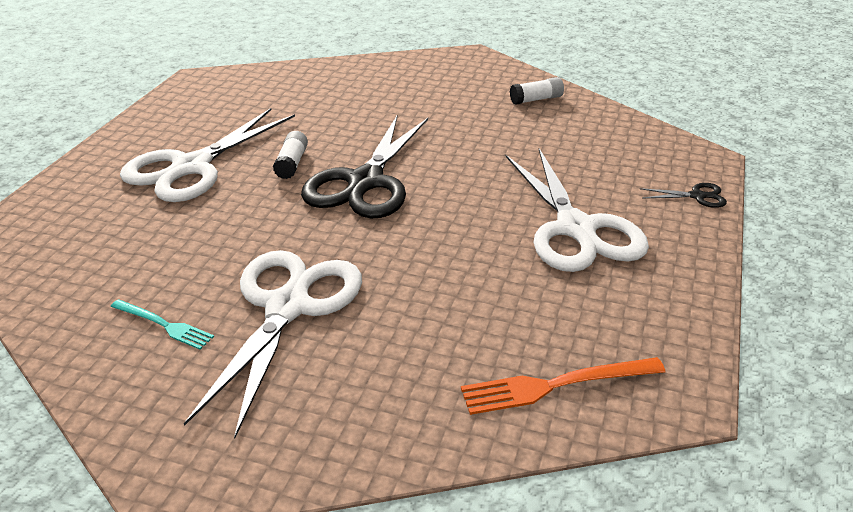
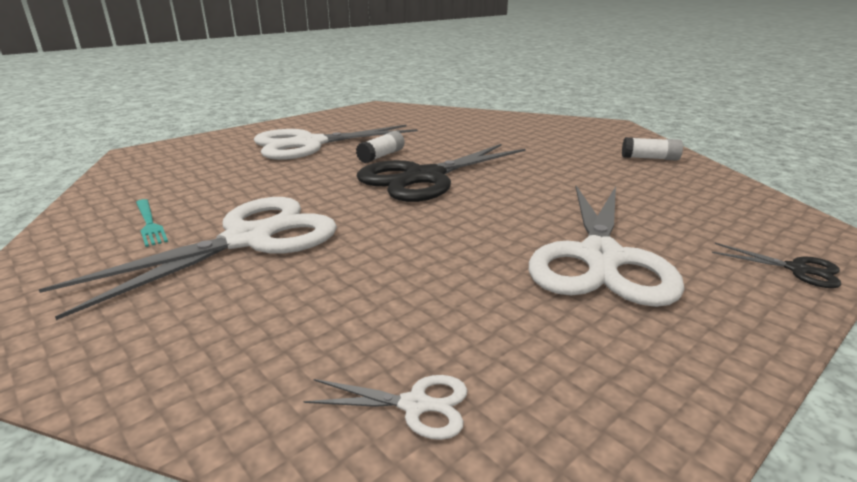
camera: 30 degrees right, 10 degrees down
(556, 385) = (415, 405): orange fork -> white scissors

